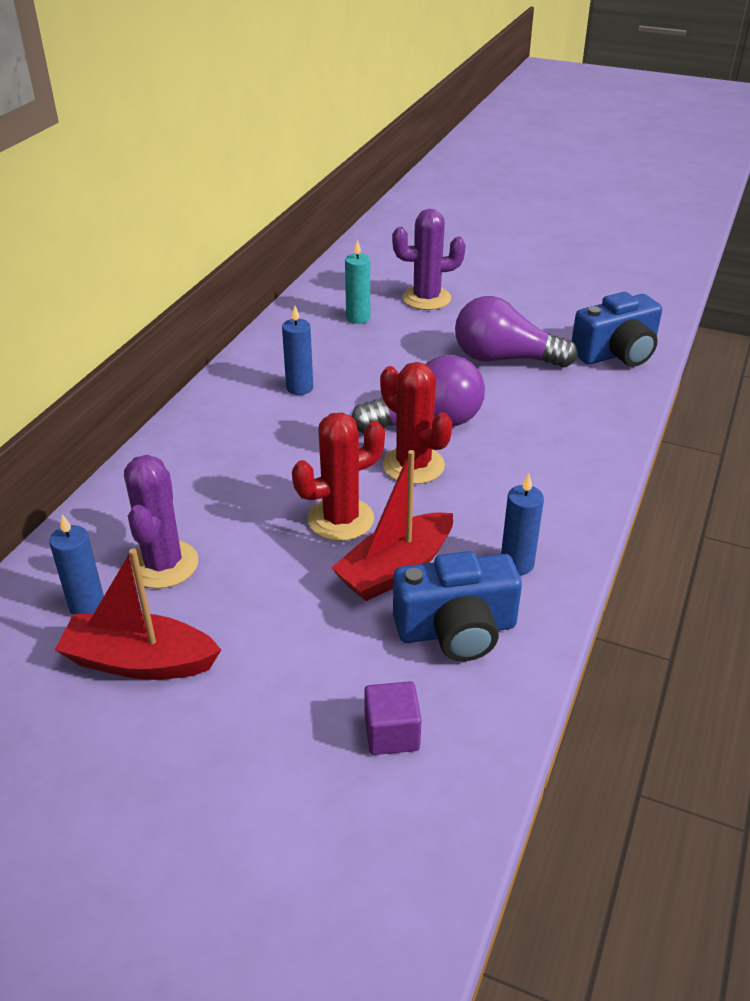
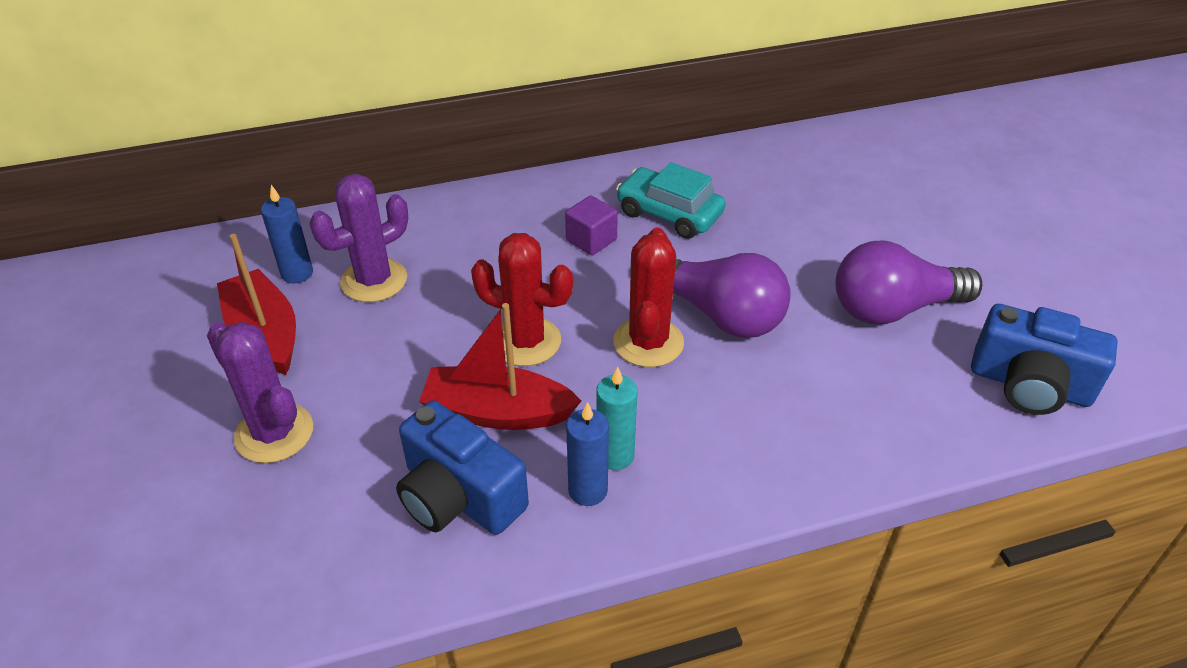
camera: 50 degrees right, 5 degrees up
(299, 388) = (669, 213): blue candle -> turquoise car
(358, 318) = (818, 183): turquoise candle -> turquoise candle (615, 455)
(392, 733) = (301, 523): purple cube -> purple cube (591, 240)
(426, 298) = (914, 203): purple cactus -> purple cactus (274, 433)
(505, 359) = (893, 309): purple light bulb -> purple light bulb turned 75 degrees counterclockwise

